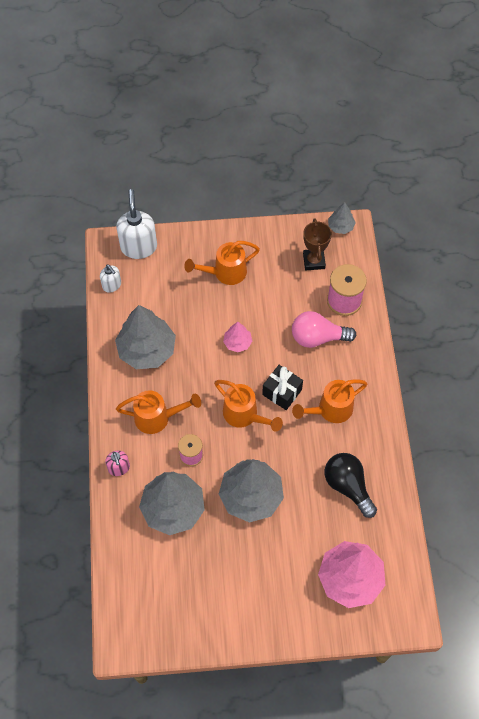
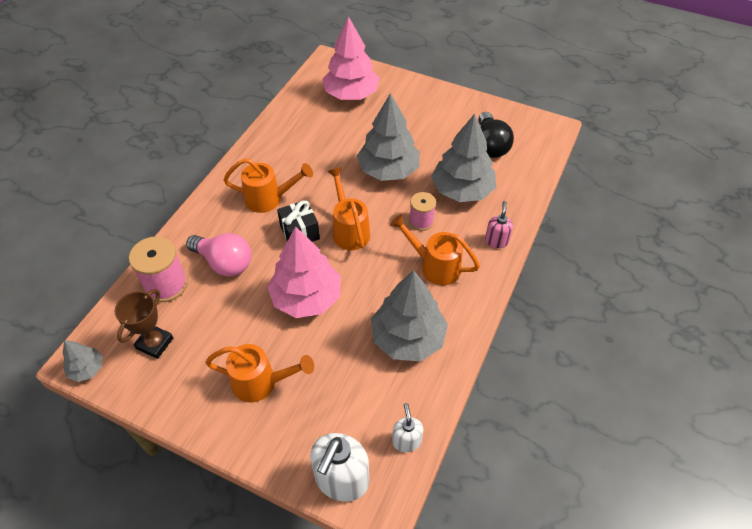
camera: 150 degrees left, 10 degrees down
(237, 343) = (306, 297): pink tree -> pink tree, size x2.05
(348, 486) = (304, 143): black light bulb -> black light bulb (490, 146)

